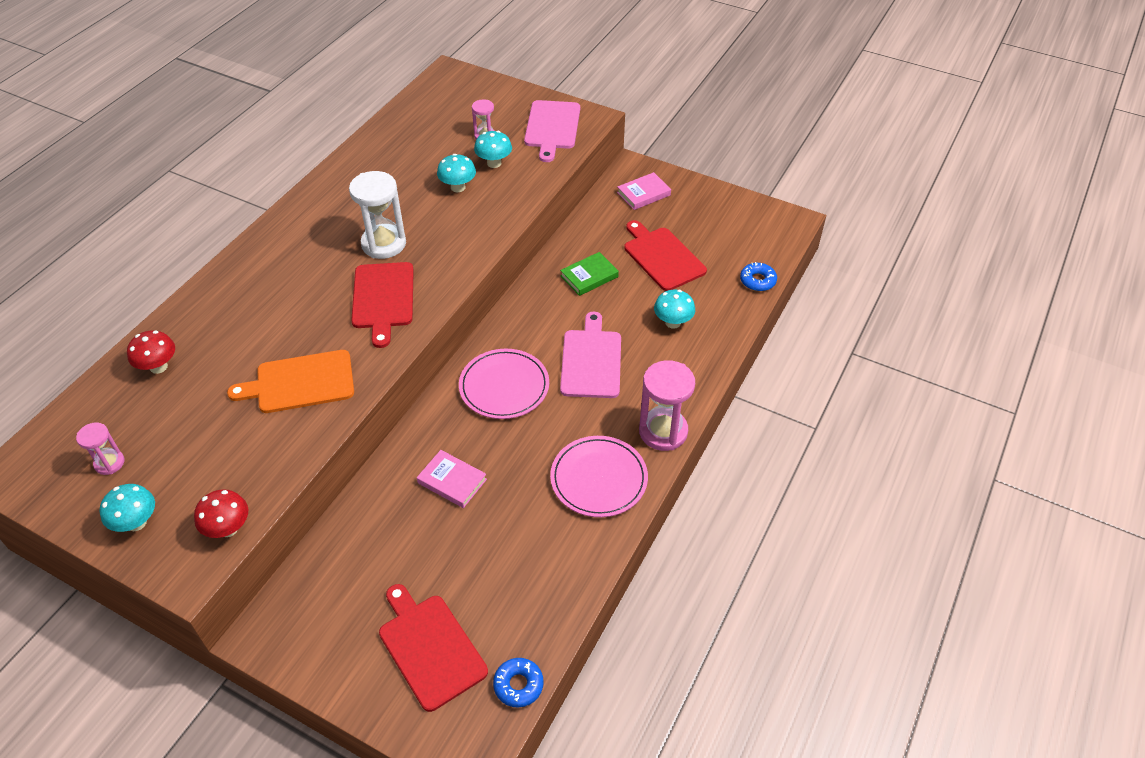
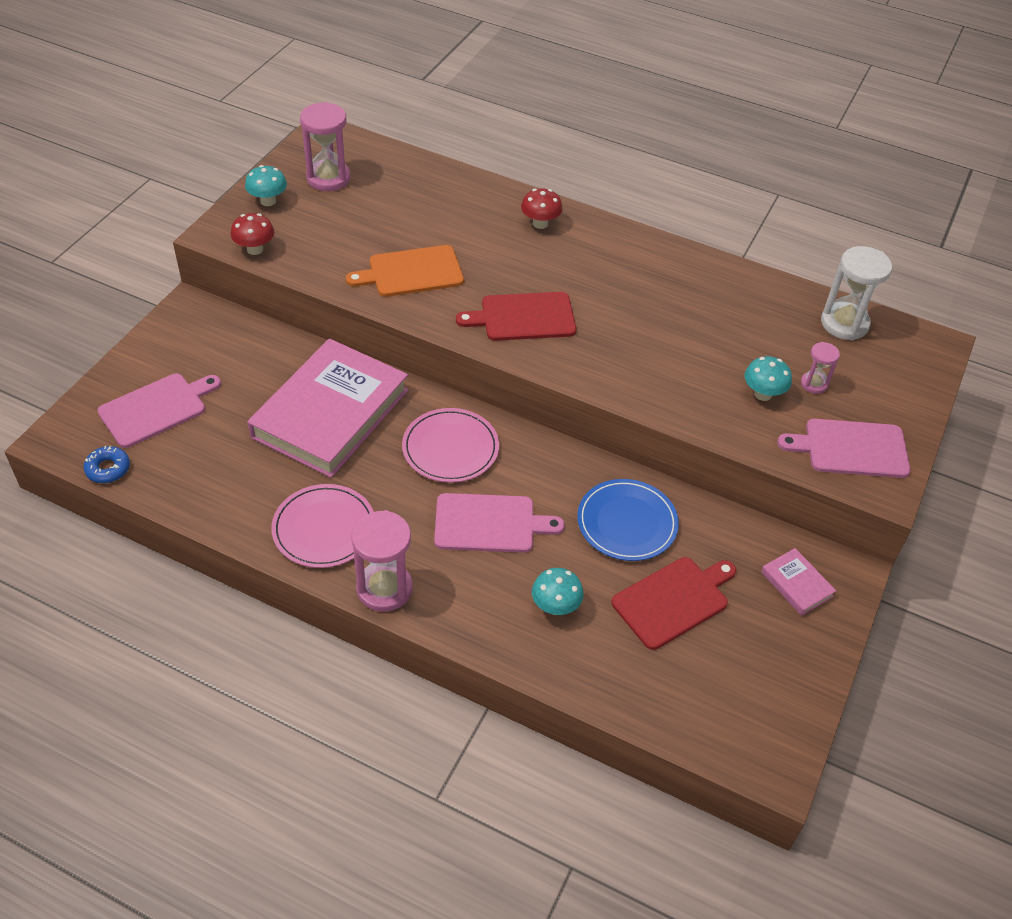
camera: 85 degrees right, 0 degrees up
(109, 463) = (328, 178): pink hourglass -> pink hourglass, size x1.85
(158, 367) = (431, 187): red mushroom -> red mushroom (540, 223)
(300, 382) = (411, 272): orange cutting board -> orange cutting board turned 90 degrees counterclockwise
(384, 244) = (606, 311): white hourglass -> white hourglass (844, 323)
(430, 647) = (156, 409): red cutting board -> pink cutting board
(452, 481) = (330, 413): pink book -> pink book, size x2.47
(458, 187) = (710, 364): turquoise mushroom -> none
(589, 276) = (627, 522): green book -> blue plate
(757, 281) = (642, 710): blue donut -> none

